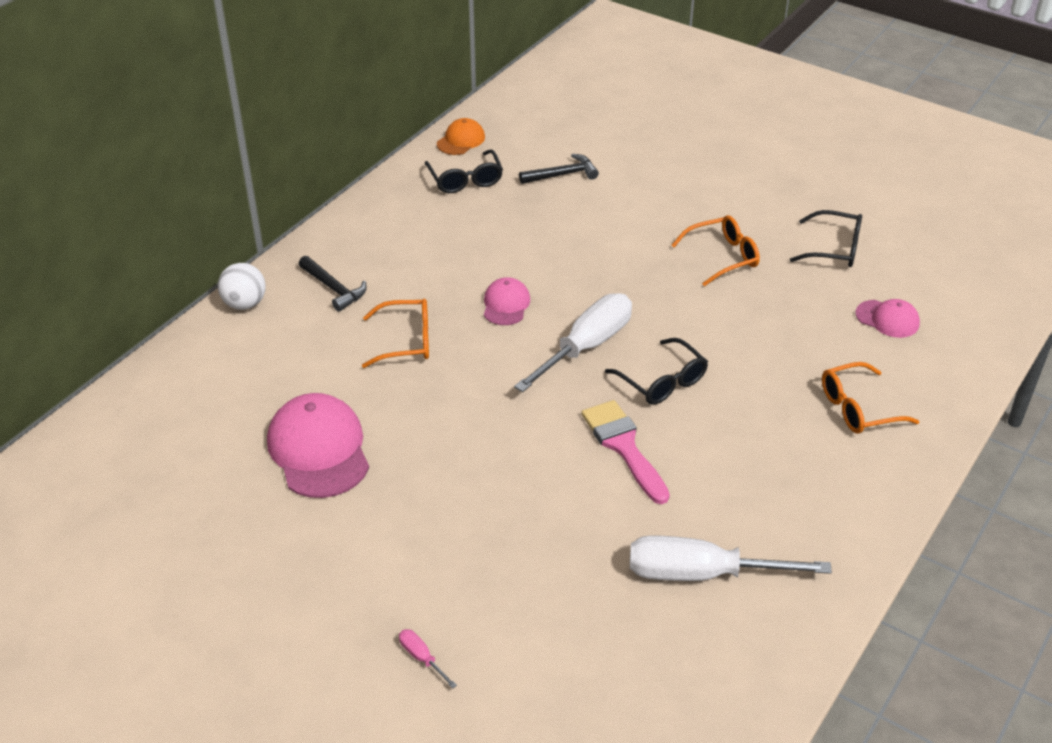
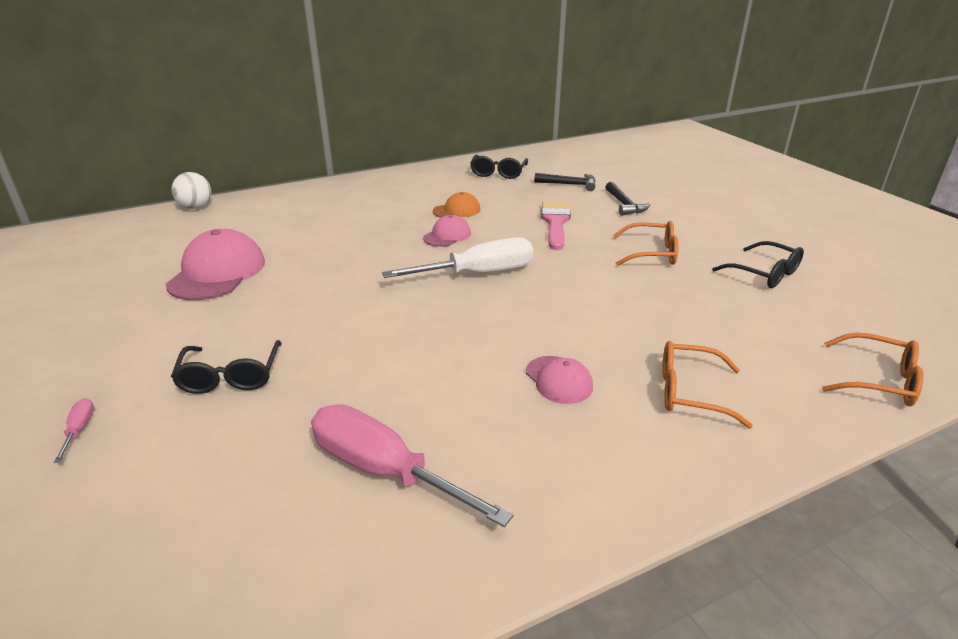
camera: 30 degrees right, 10 degrees down
(245, 304) = (285, 193): white ball -> white ball (196, 207)
(334, 288) = (346, 200): black hammer -> black hammer (624, 205)
(407, 341) = (354, 235): orange glasses -> orange glasses (878, 381)
(461, 140) = (518, 156): orange cap -> orange cap (457, 210)
(623, 446) = (431, 344): pink brush -> pink brush (555, 222)
(662, 382) = (515, 313): black glasses -> black glasses (230, 377)
(702, 574) = (385, 471): white screwdriver -> pink screwdriver
(887, 319) = (781, 334): pink cap -> pink cap (558, 380)

